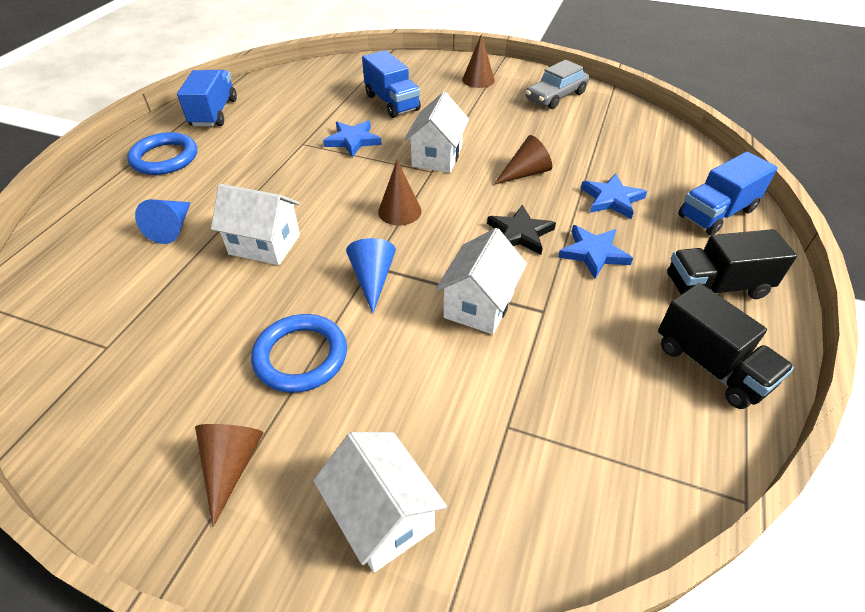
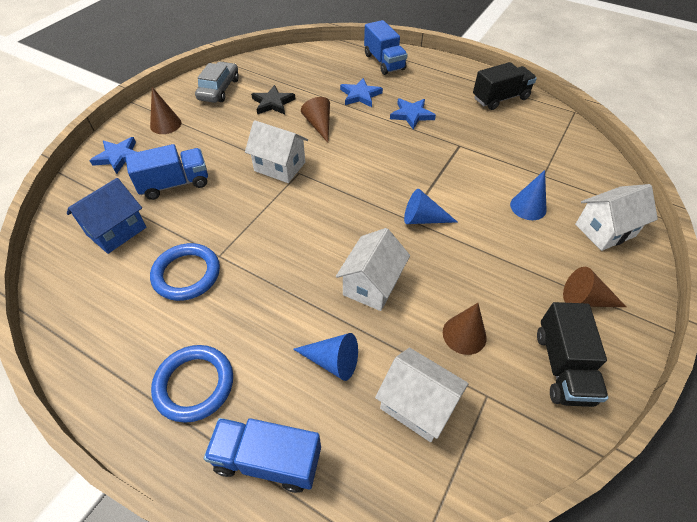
camera: 80 degrees left, 5 degrees up
(214, 113) = (110, 339): blue truck -> blue truck (268, 460)
(301, 356) = (496, 262): blue ring -> blue ring (186, 274)
(327, 89) = (116, 231): none -> blue house
(353, 140) = (231, 217): blue star -> blue star (118, 157)
(399, 211) = (347, 197): brown cone -> brown cone (464, 334)
(420, 399) = (528, 207): none -> blue cone
(479, 305) = (453, 170): white house -> white house (417, 405)
(520, 233) = (386, 140): black star -> black star (273, 103)
(555, 96) = (219, 89): grey car -> grey car turned 135 degrees counterclockwise
(715, 287) = (445, 81): black truck -> black truck (563, 366)

